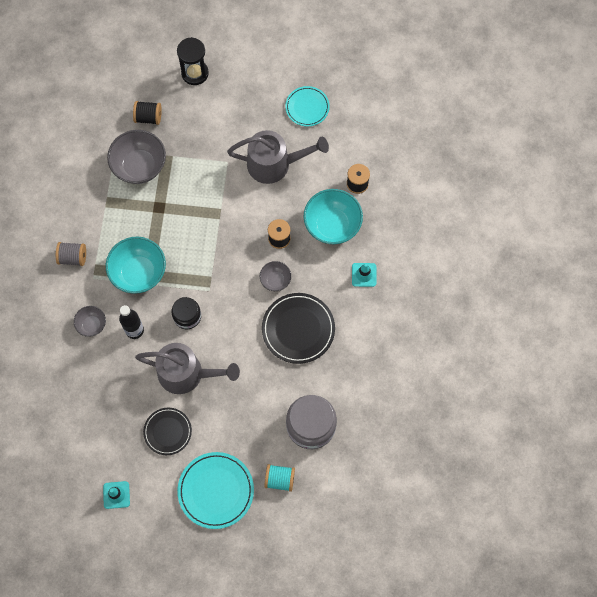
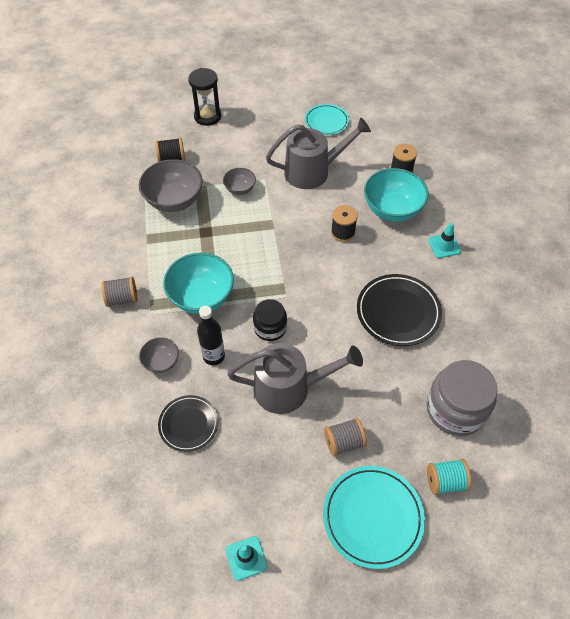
camera: 15 degrees left, 15 degrees down
(167, 432) = (288, 460): black plate -> black plate (188, 424)
(214, 429) = (344, 442): none -> grey spool
(275, 280) = (354, 271): grey bowl -> grey bowl (240, 189)

